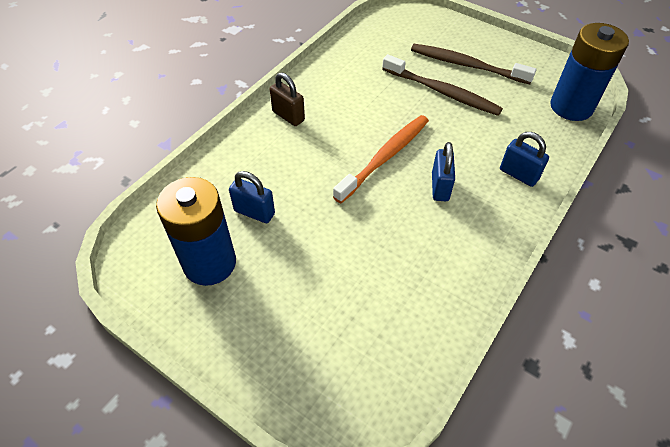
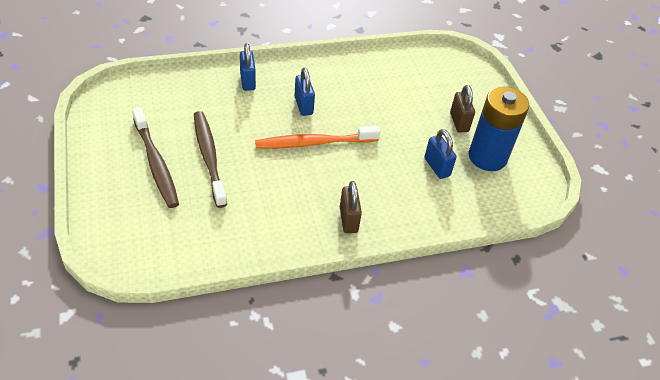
camera: 145 degrees left, 5 degrees down
(273, 289) = (459, 122): none -> brown padlock
(440, 187) = (303, 106): blue padlock -> blue padlock turned 60 degrees counterclockwise
(571, 107) = (145, 89): blue battery -> none

